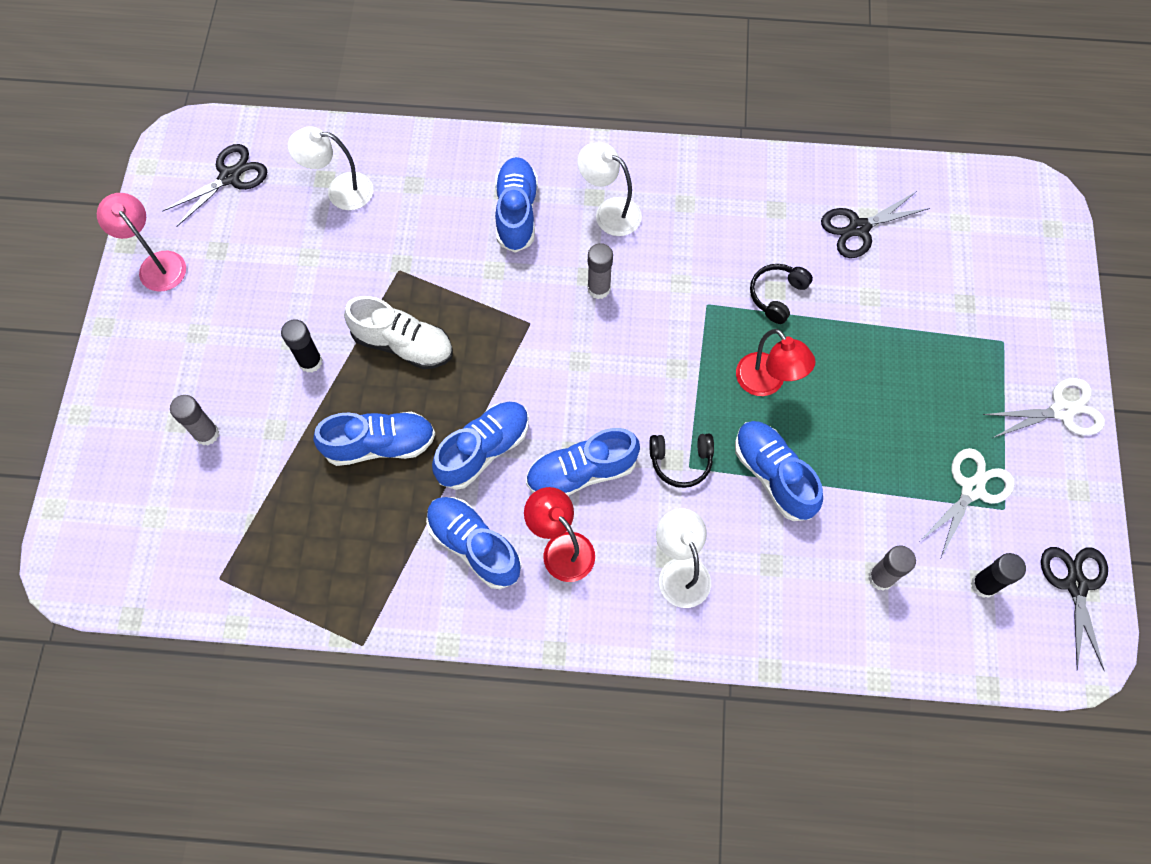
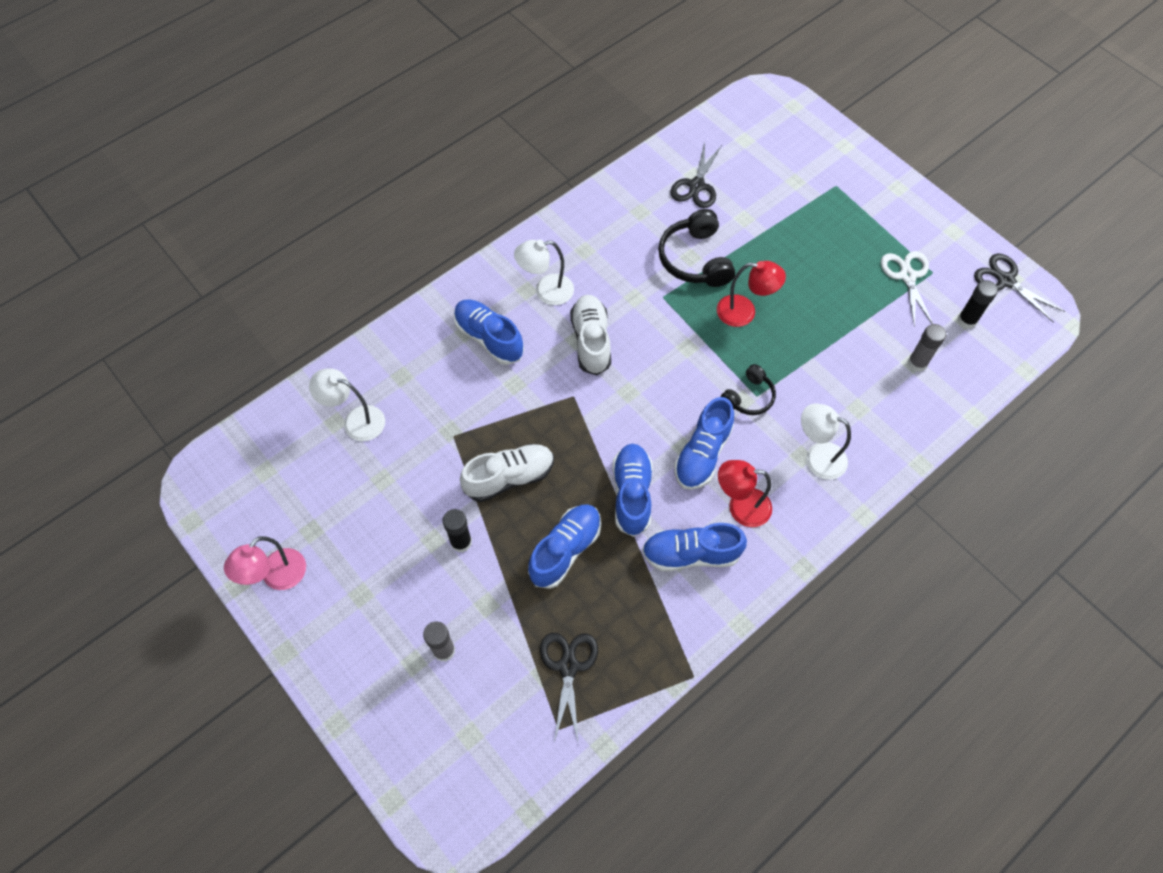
camera: 45 degrees left, 5 degrees down
(157, 264) = (277, 577): pink lamp -> pink lamp turned 60 degrees counterclockwise
(230, 177) = (264, 477): black scissors -> black scissors (568, 666)
(340, 191) = (356, 421): white lamp -> white lamp turned 60 degrees clockwise
(599, 289) = (591, 341): grey glue stick -> white shoe
(773, 475) = (805, 359): blue shoe -> none
(777, 295) = (695, 259): black headphones -> black headphones, size x1.65
(1061, 411) = (902, 198): white scissors -> none

